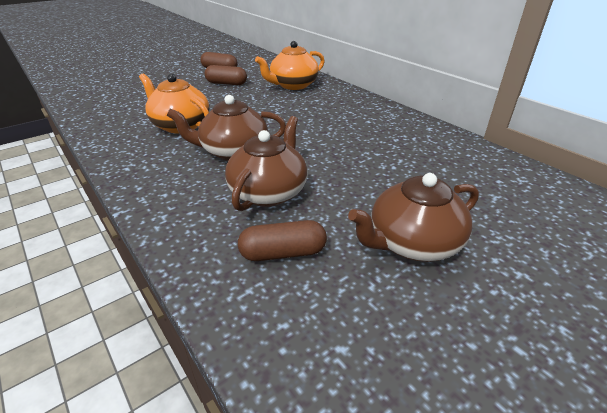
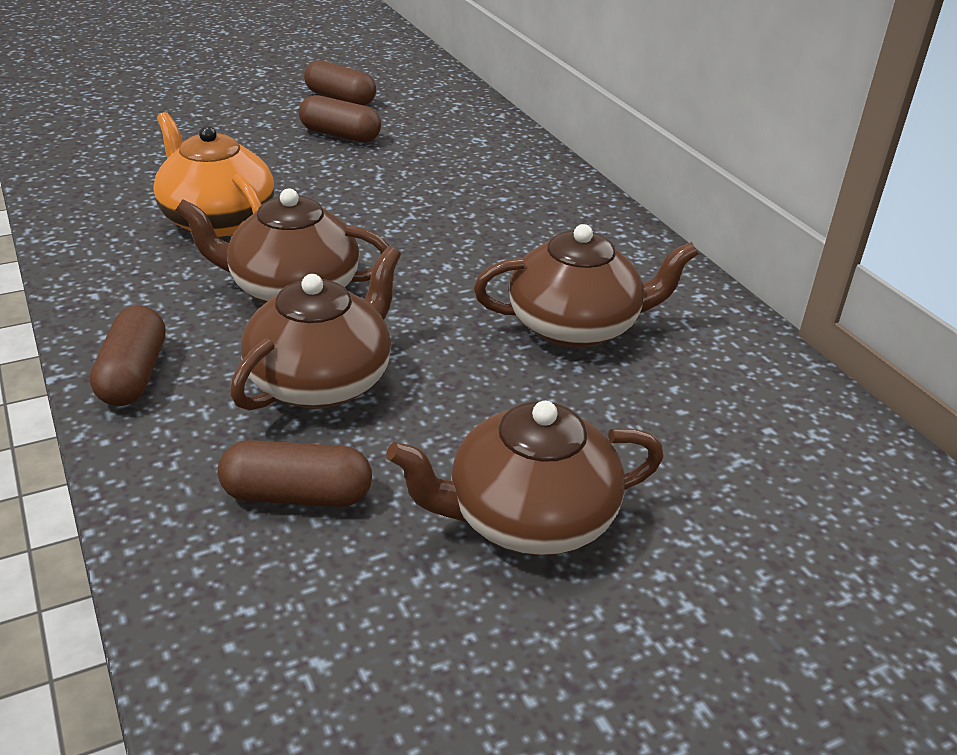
camera: 10 degrees right, 0 degrees up
(163, 205) = (133, 375): none -> brown capsule
(293, 85) = (471, 156): orange teapot -> none
(382, 149) = (576, 327): none -> brown teapot

